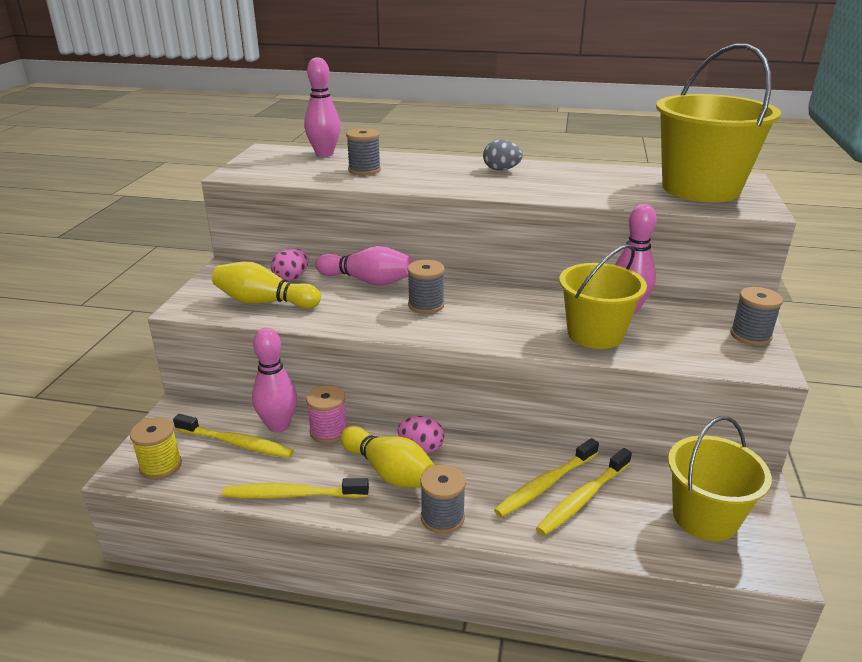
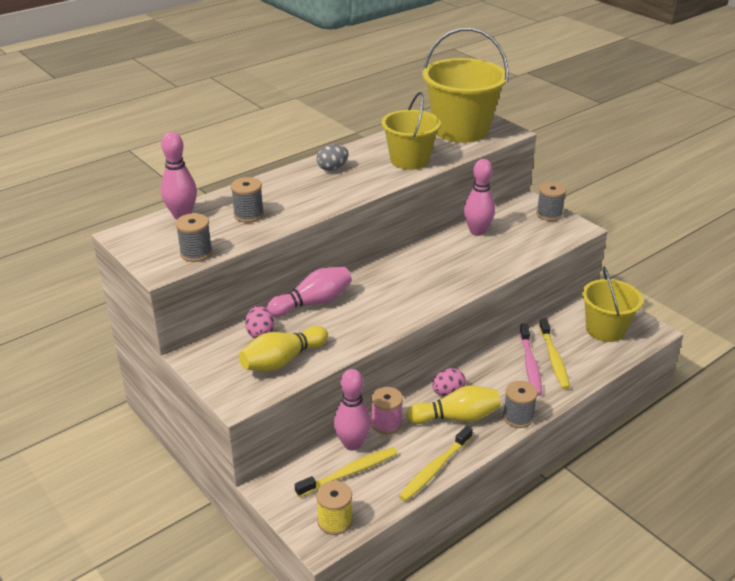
camera: 50 degrees left, 5 degrees up
(426, 305) = (379, 296): grey spool -> grey spool (196, 253)
(545, 484) = (530, 365): yellow toothbrush -> pink toothbrush
(595, 334) = (490, 257): yellow bucket -> yellow bucket (409, 160)

